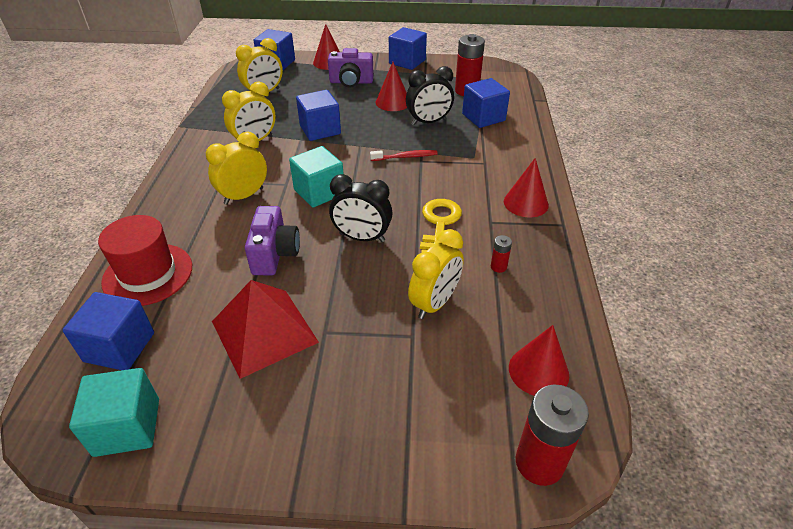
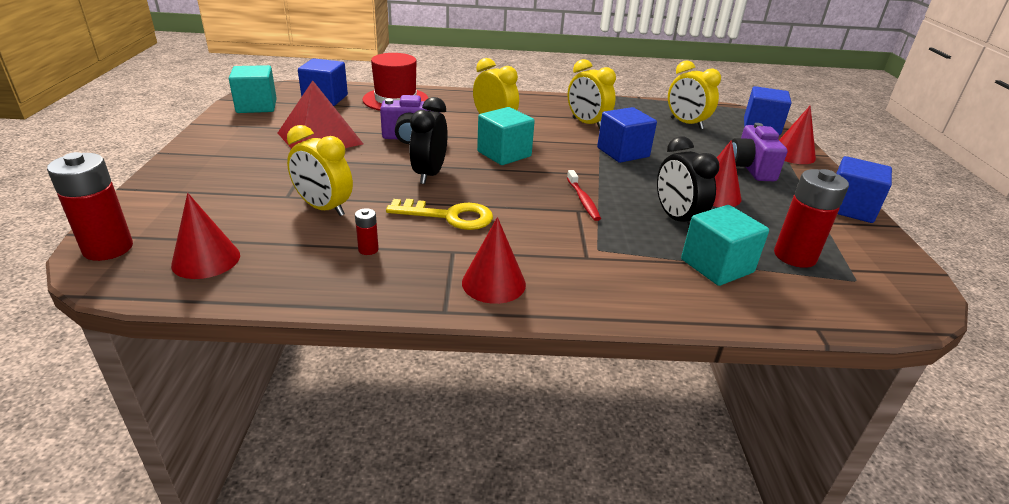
camera: 85 degrees right, 10 degrees down
(483, 117) = (717, 266): blue cube -> turquoise cube

